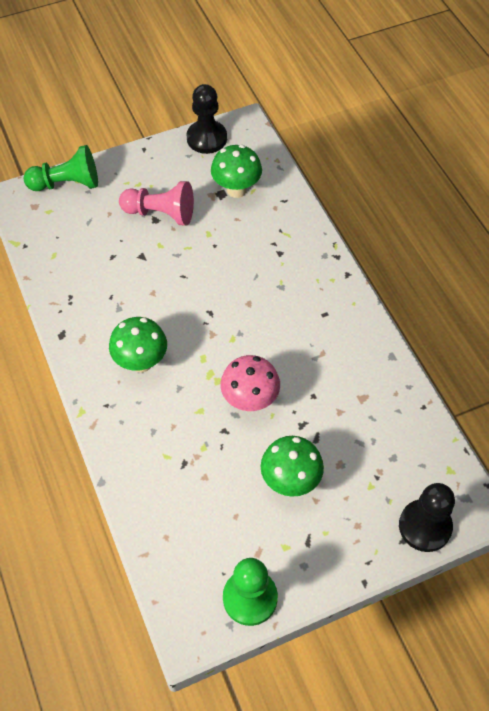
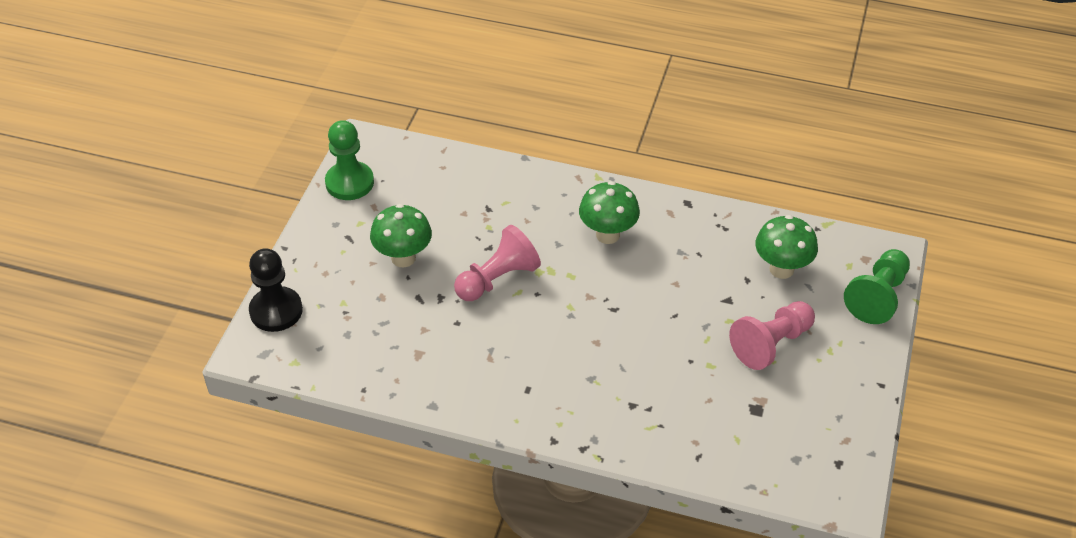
camera: 130 degrees right, 10 degrees down
(206, 138) = (853, 449): black pawn -> none
(236, 190) = (750, 425): green mushroom -> green mushroom (781, 269)
(250, 401) = (497, 279): pink mushroom -> pink pawn

